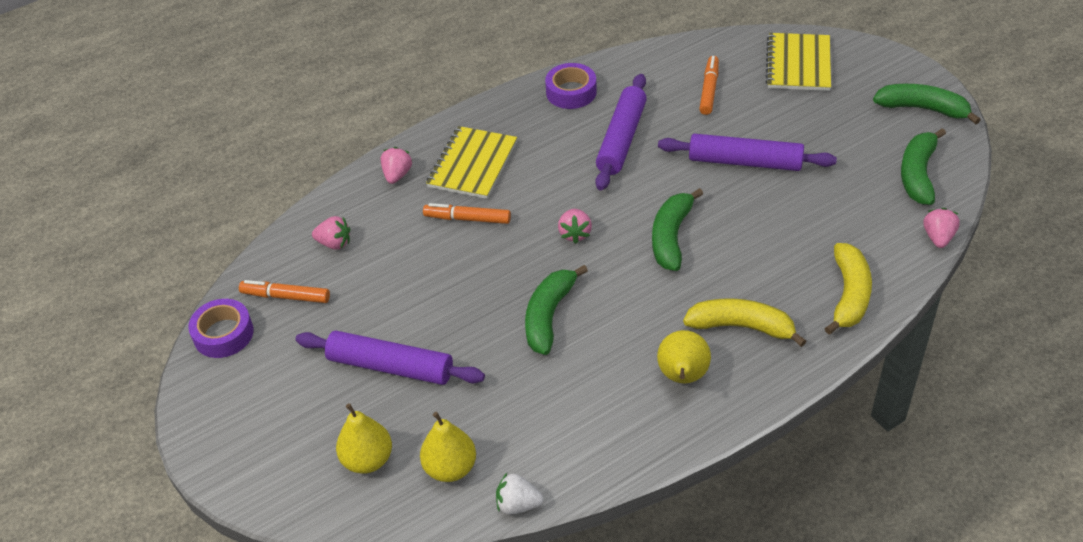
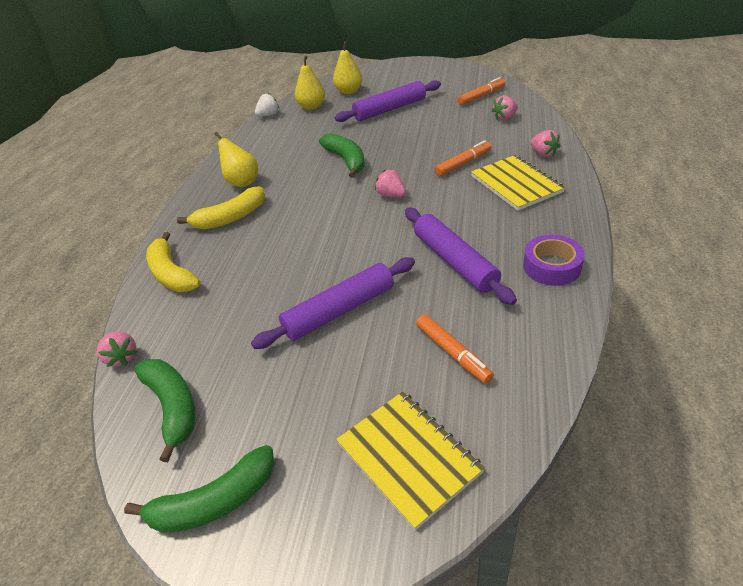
camera: 135 degrees right, 5 degrees down
(223, 334) = (478, 77): purple tape -> none
(671, 237) = (329, 230): green banana -> none

